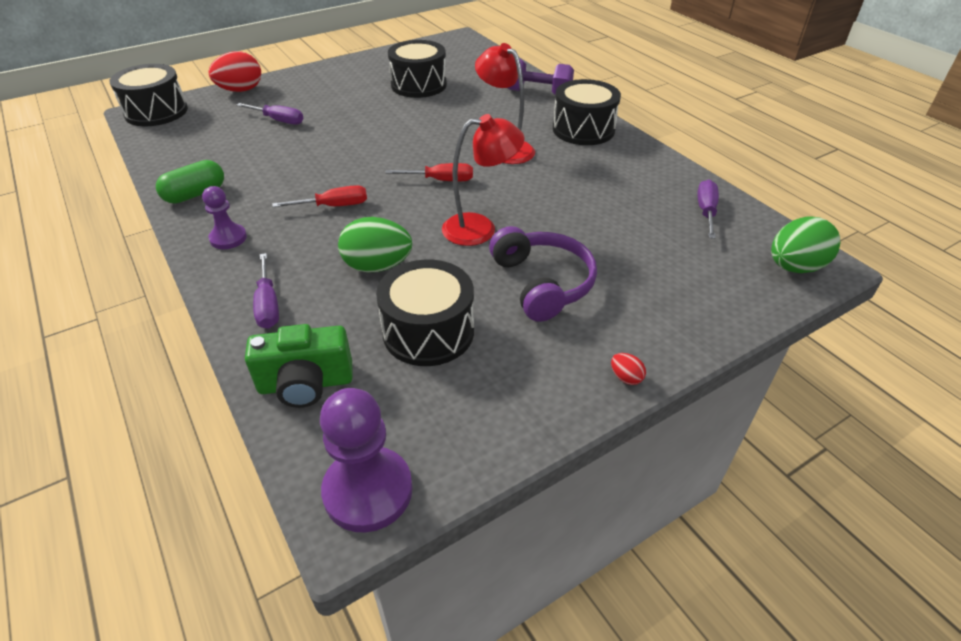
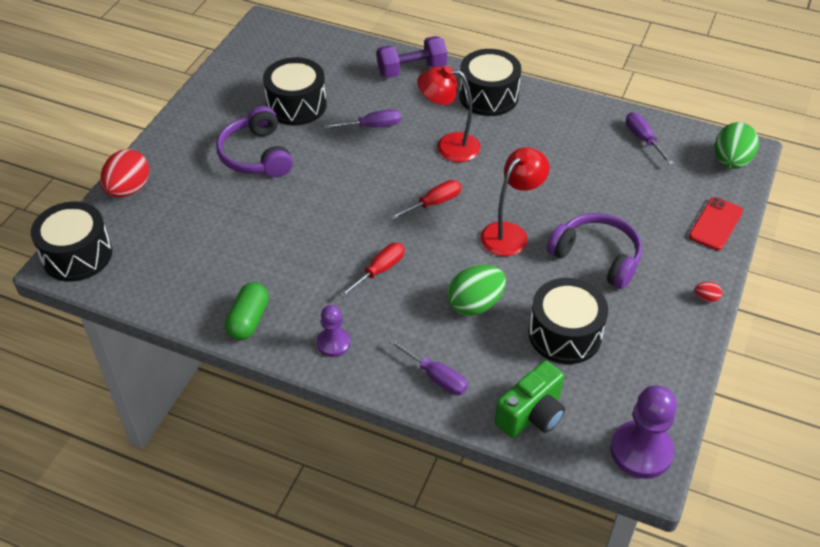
camera: 35 degrees left, 5 degrees up
(278, 120) = (216, 207): purple screwdriver -> purple screwdriver (372, 126)
(350, 102) = (257, 155): none -> purple headphones
(714, 314) = (715, 224): none -> red phone

